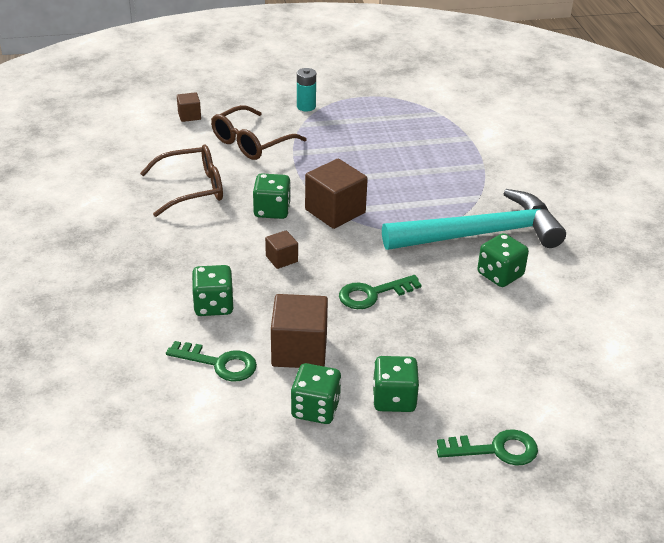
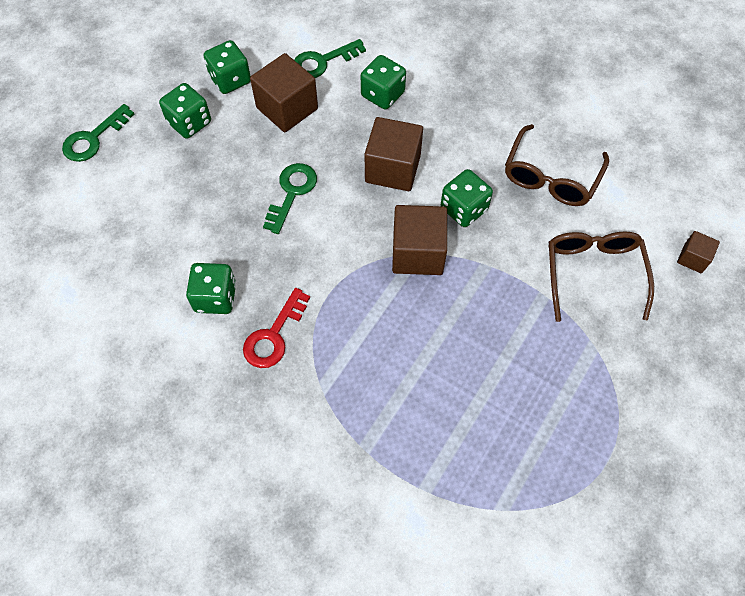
camera: 135 degrees right, 25 degrees up
(281, 259) = (392, 168): brown cube -> brown cube, size x1.92
(306, 106) = (629, 379): turquoise battery -> none
(481, 234) = (274, 335): turquoise hammer -> red key

